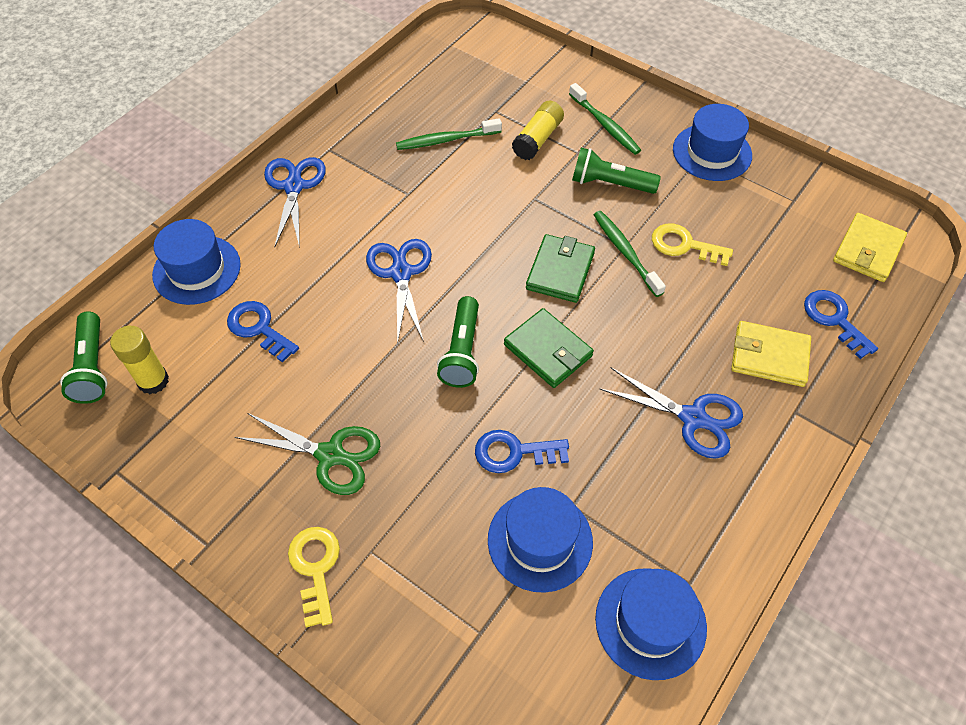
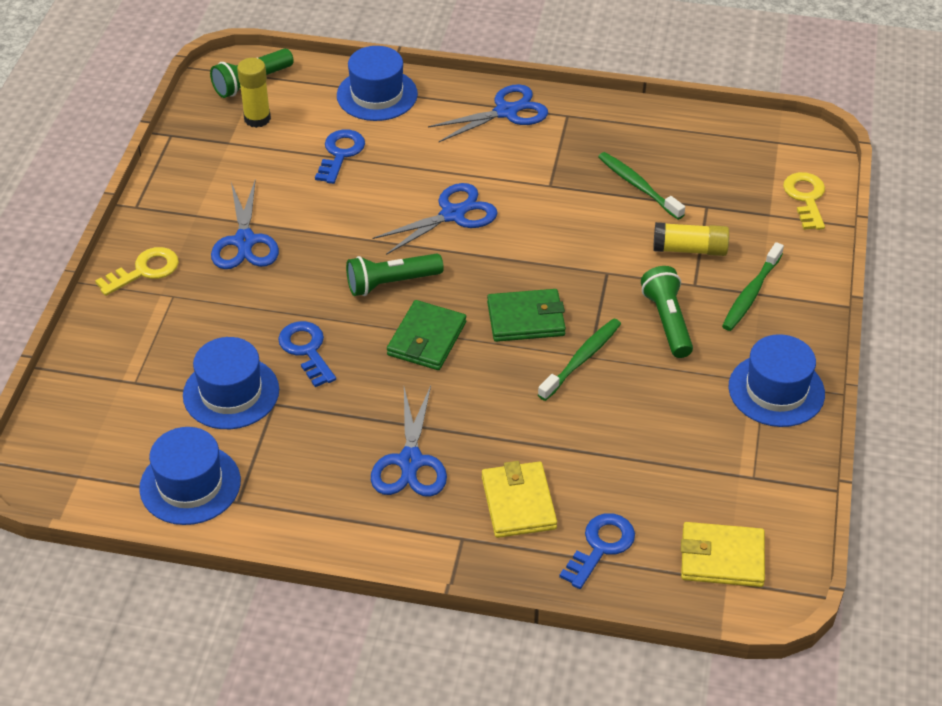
camera: 65 degrees right, 10 degrees down
(330, 455) = (244, 241): green scissors -> blue scissors
(684, 245) = (622, 401): yellow key -> yellow key (806, 198)

